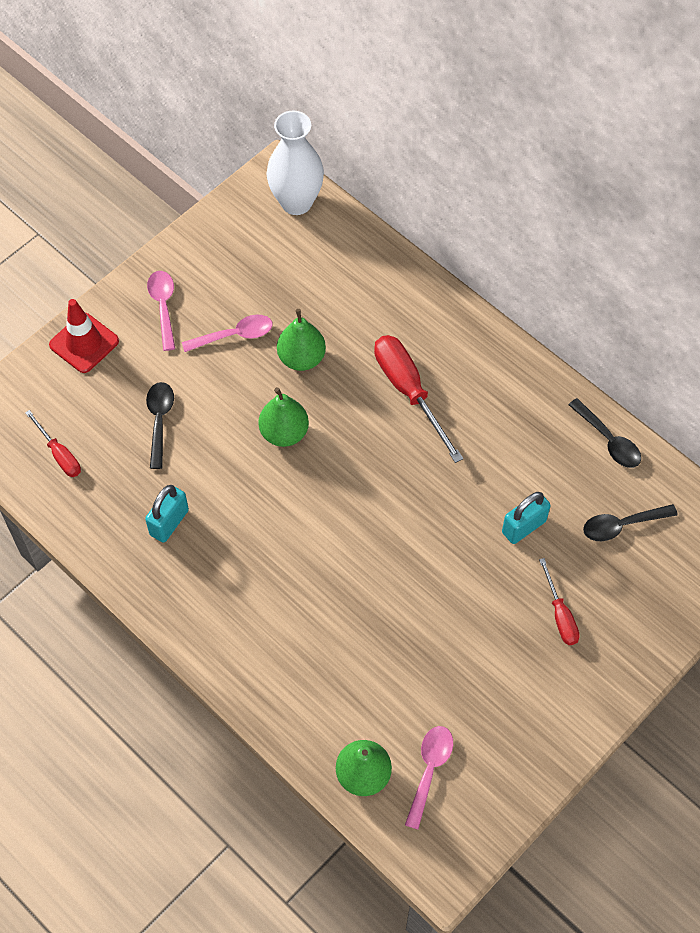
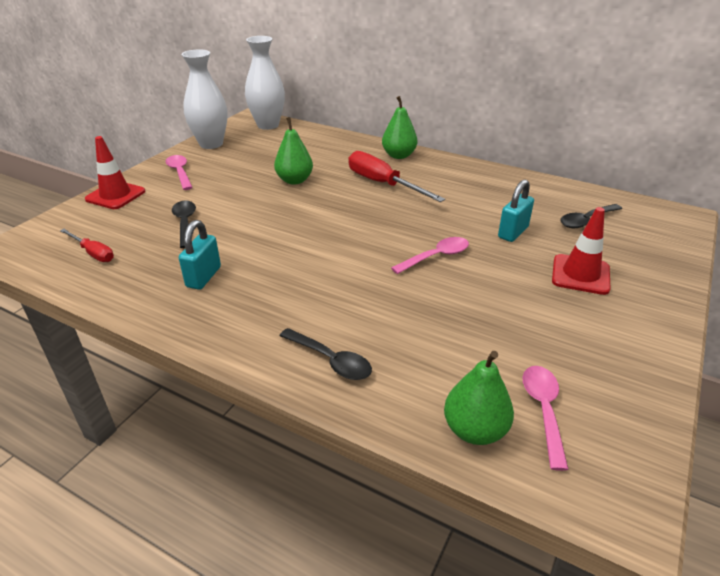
camera: 15 degrees left, 25 degrees down
(211, 240) = (211, 144): none -> white vase
(234, 335) = (239, 177): pink spoon -> pink spoon (436, 257)
(284, 433) = (293, 215): green pear -> green pear (399, 155)
(560, 614) = (580, 274): red screwdriver -> red traffic cone
(608, 440) = (542, 185): black spoon -> black spoon (331, 360)

